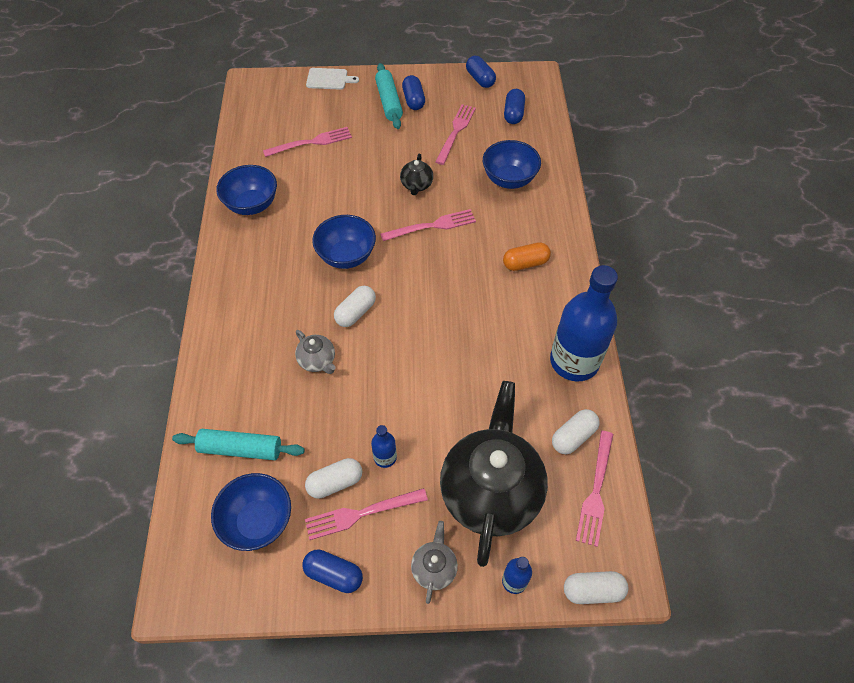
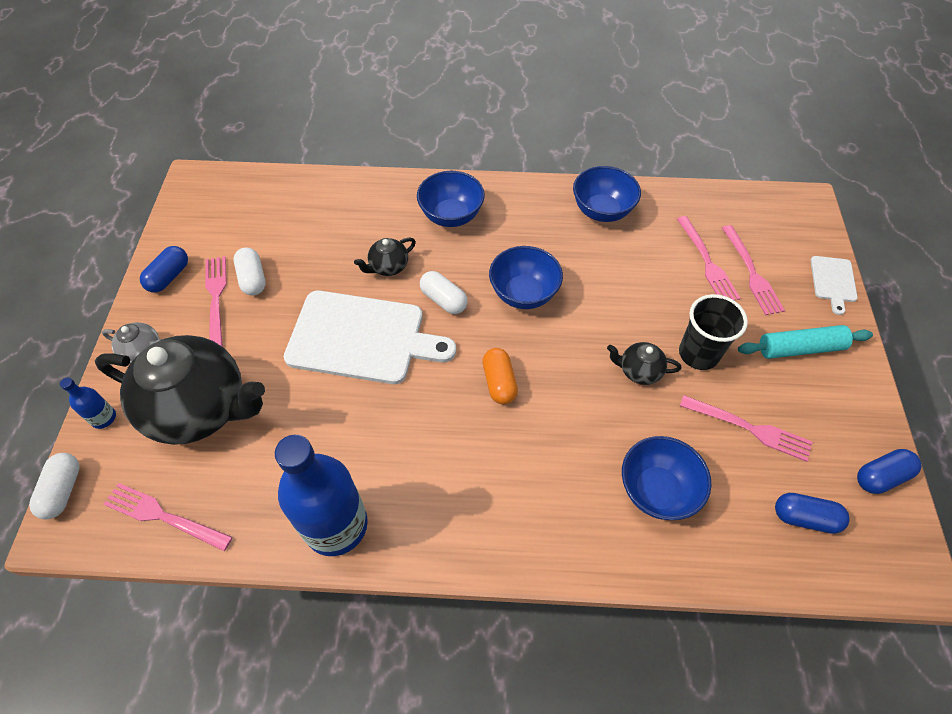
camera: 95 degrees right, 0 degrees up
(241, 449) = (307, 212): turquoise rolling pin -> none
(258, 521) = (235, 226): blue bowl -> blue bowl (451, 216)
(317, 361) = (388, 267): grey teapot -> black teapot
(385, 457) = (266, 318): blue bottle -> none
(398, 153) = (698, 354): none -> black cup
(401, 370) = (362, 338): none -> white cutting board
(413, 100) = (810, 379): blue capsule -> none
(432, 226) = (568, 384): pink fork -> pink fork (752, 273)
(525, 263) = (499, 489): orange capsule -> orange capsule (499, 382)
(573, 436) = (236, 504): white capsule -> none

